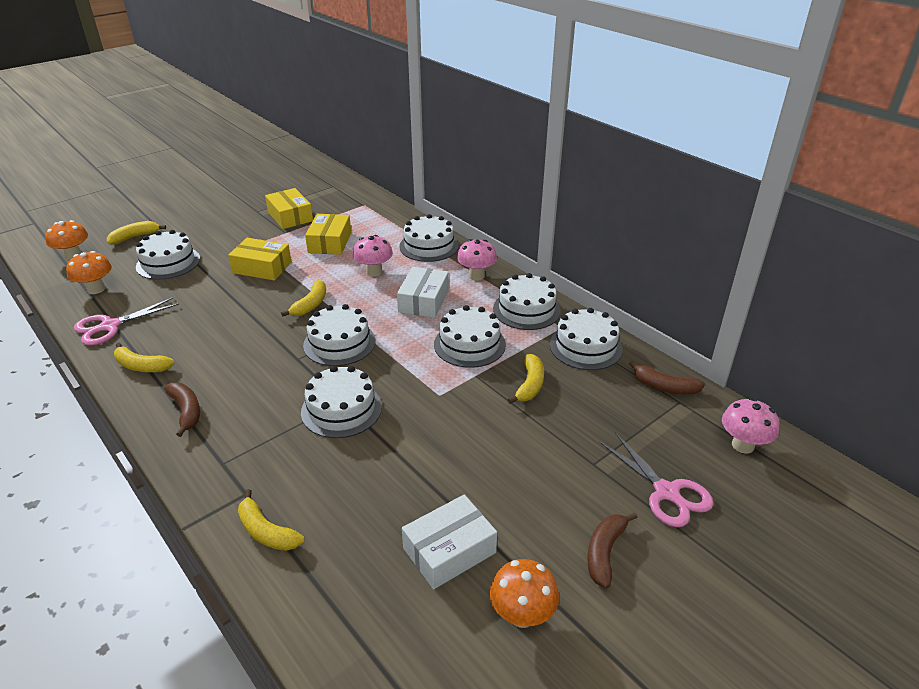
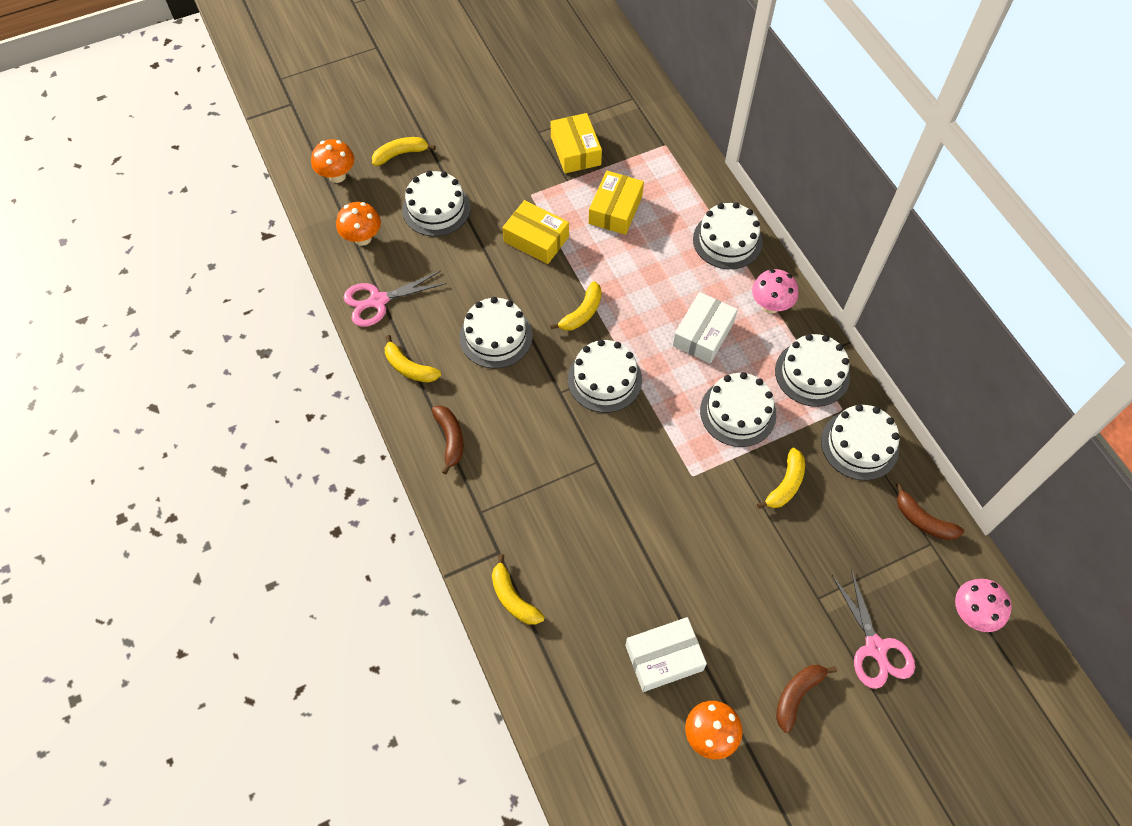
camera: 15 degrees right, 25 degrees up
(341, 409) = (594, 472): white cake -> white cake (496, 336)
(374, 272) = (657, 273): pink mushroom -> none

